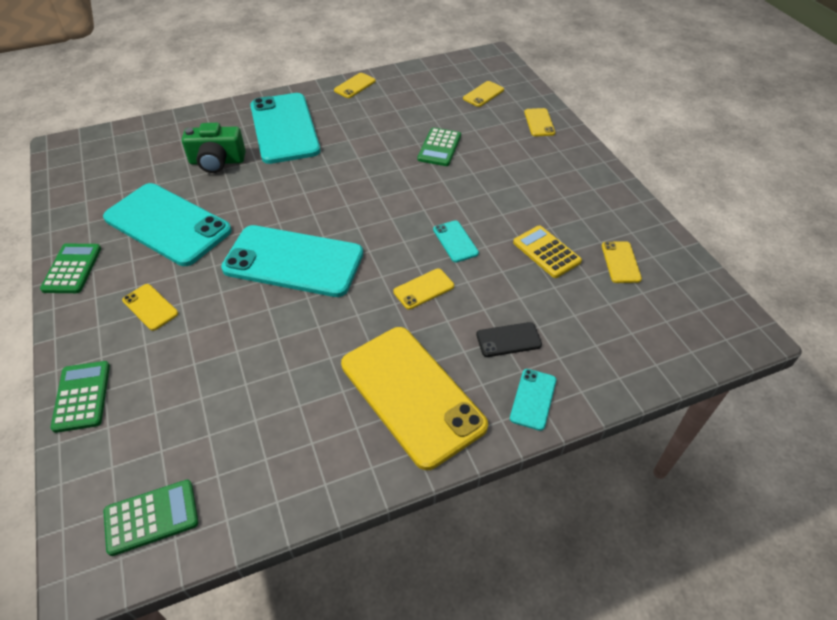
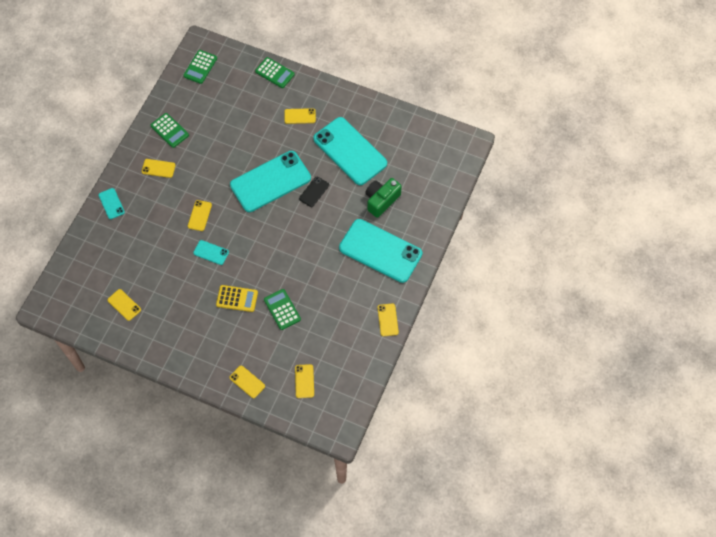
camera: 135 degrees right, 15 degrees up
(72, 269) = (356, 102): green calculator -> green calculator (169, 130)
(167, 224) = (350, 151): turquoise phone -> turquoise phone turned 60 degrees clockwise
(411, 395) = (158, 168): yellow phone -> yellow phone, size x0.42
(508, 340) = (142, 221): black phone -> black phone (314, 192)
(546, 252) = (163, 282): yellow calculator -> yellow calculator (237, 298)

